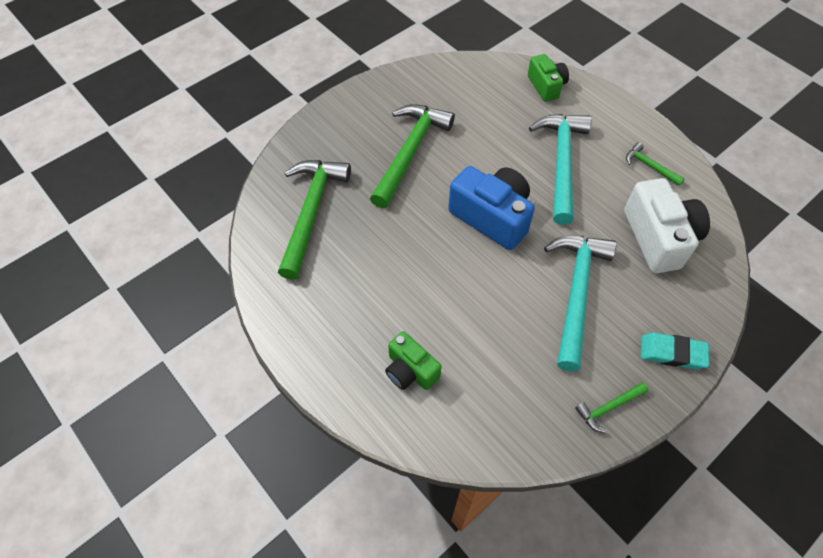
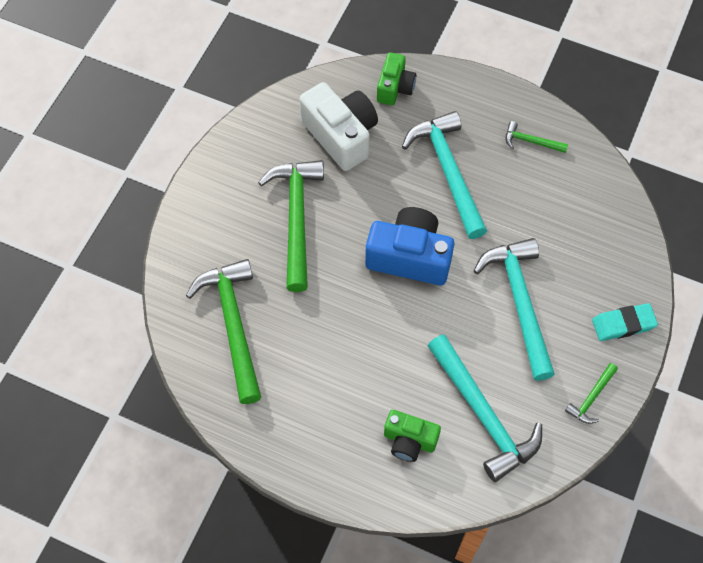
camera: 25 degrees left, 5 degrees up
(492, 377) = (483, 414): none -> turquoise hammer
(546, 86) = (395, 88): green camera -> green camera turned 60 degrees clockwise
(659, 238) = (569, 215): white camera -> white camera (341, 135)

